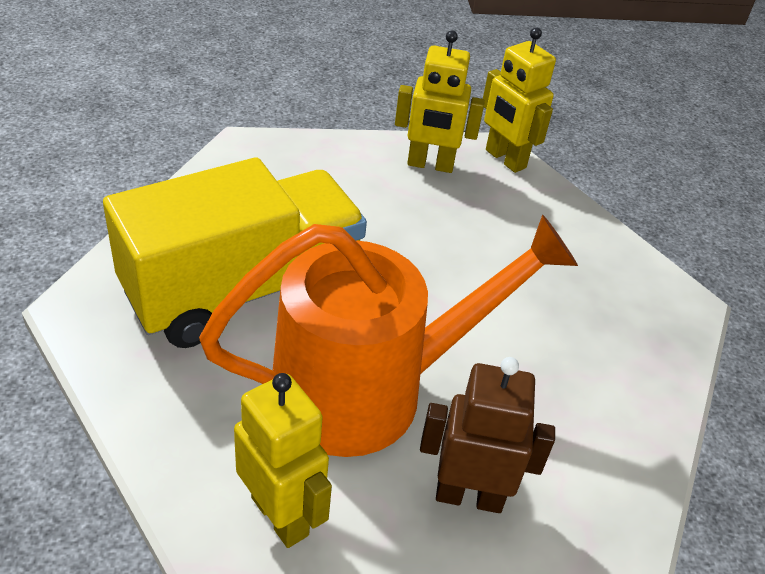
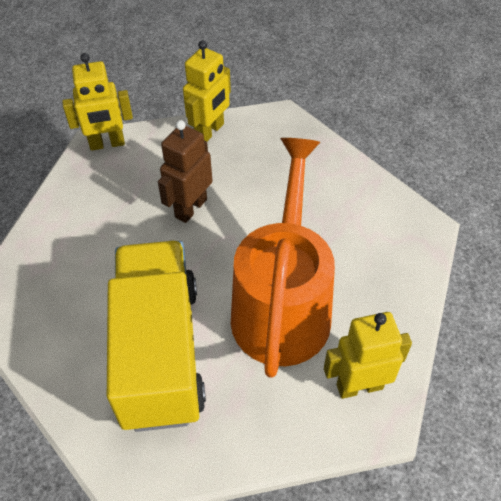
camera: 60 degrees left, 10 degrees up
(430, 165) = (88, 189): yellow robot -> yellow robot (210, 131)
(469, 496) = (377, 283): brown robot -> brown robot (190, 208)

